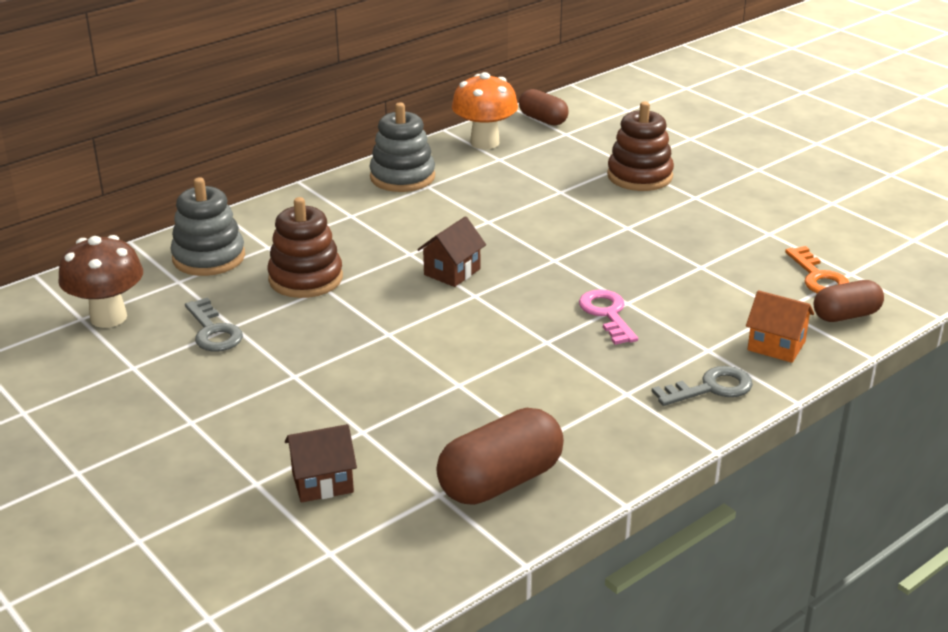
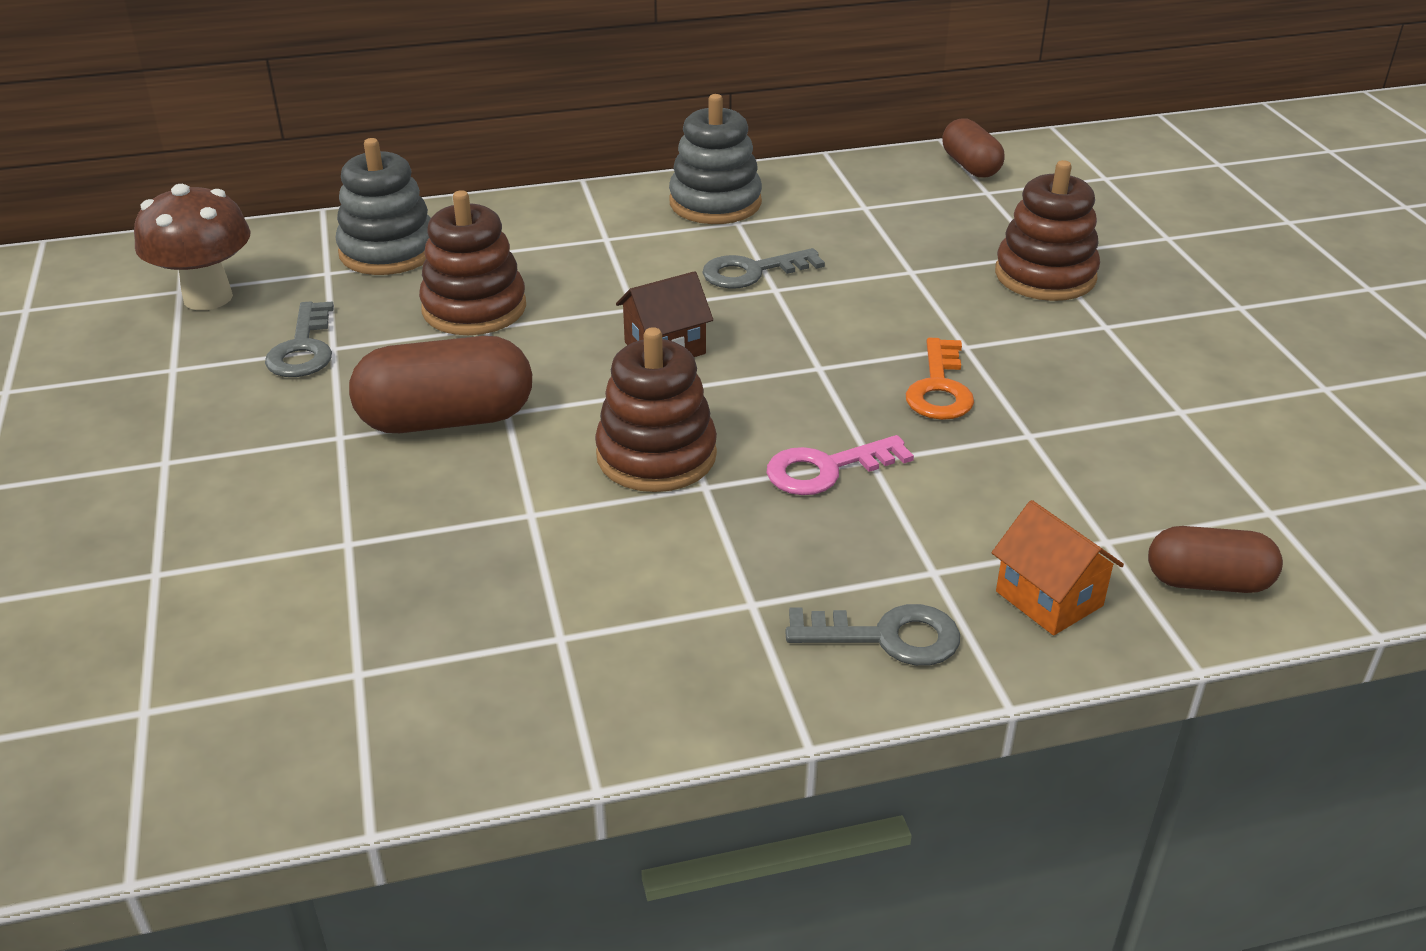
camera: 25 degrees right, 5 degrees up
(322, 482) = (231, 601): brown house -> none
(465, 214) = (752, 272): none -> grey key
(484, 143) = (863, 181): orange mushroom -> none
(500, 481) = (454, 684): brown capsule -> brown capsule (446, 419)
(503, 333) = (656, 455): none -> brown stacking toy
(607, 314) = (826, 469): pink key -> pink key turned 120 degrees counterclockwise
(819, 277) = (1209, 504): orange key -> orange key (939, 388)

